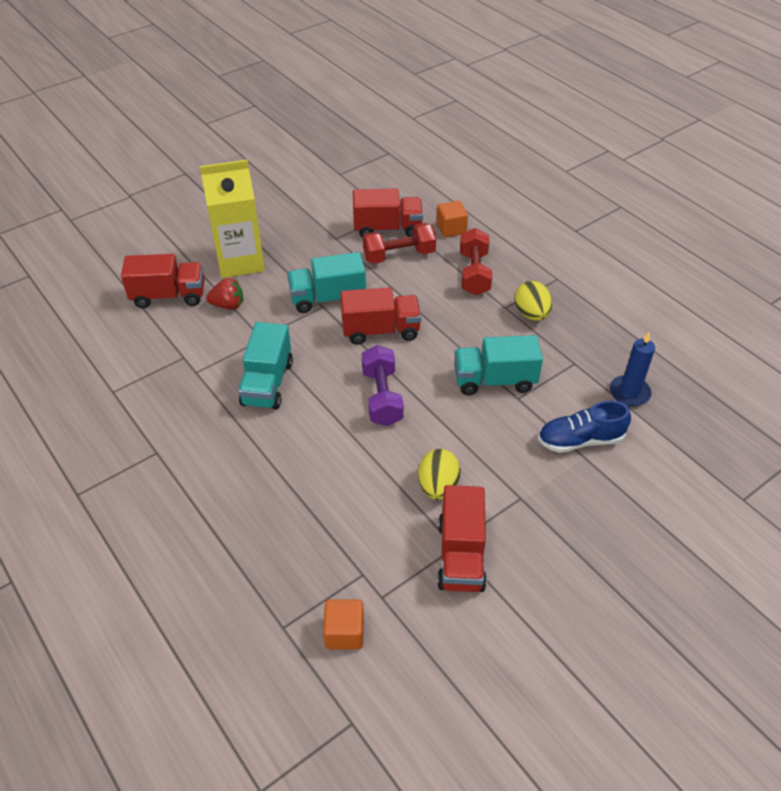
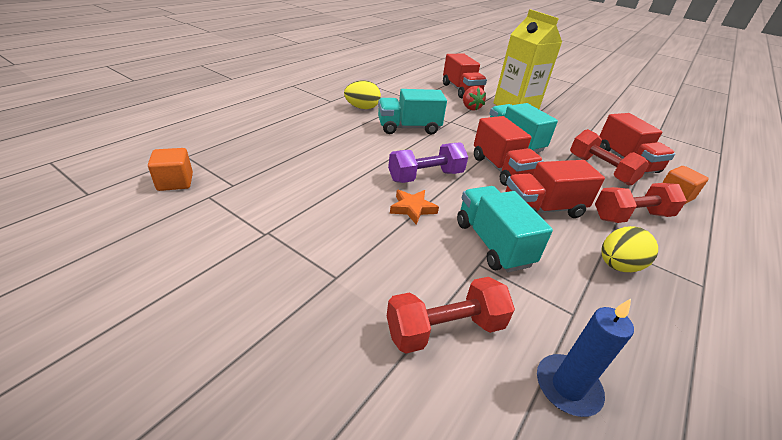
camera: 70 degrees right, 10 degrees down
(436, 422) = (412, 208): none -> orange star
(438, 486) = (335, 216): yellow egg -> yellow egg (362, 108)
(461, 555) = (254, 238): red truck -> red truck (542, 209)
(580, 440) = (445, 329): blue shoe -> red dumbbell

